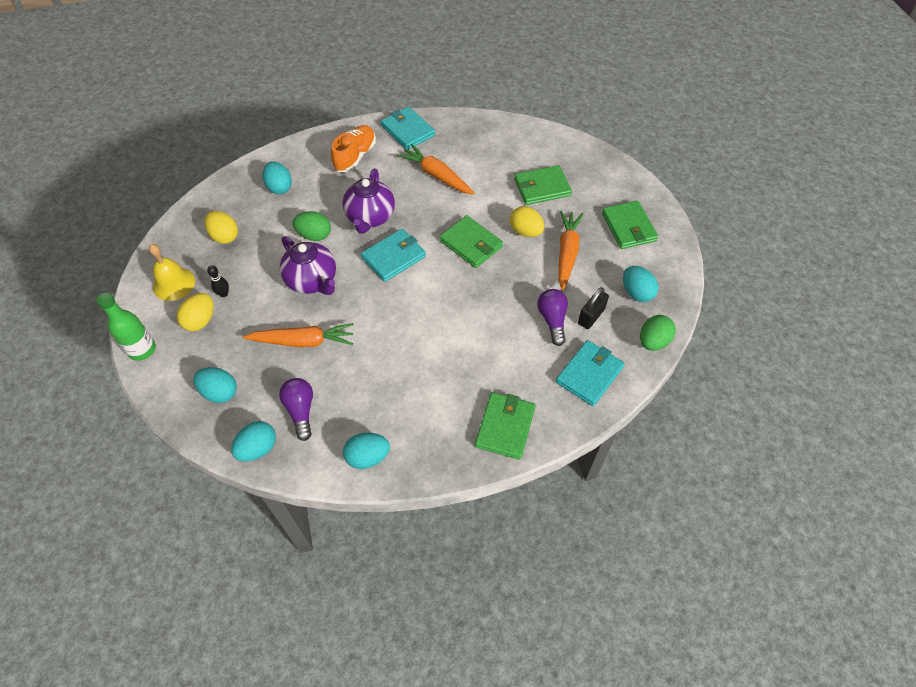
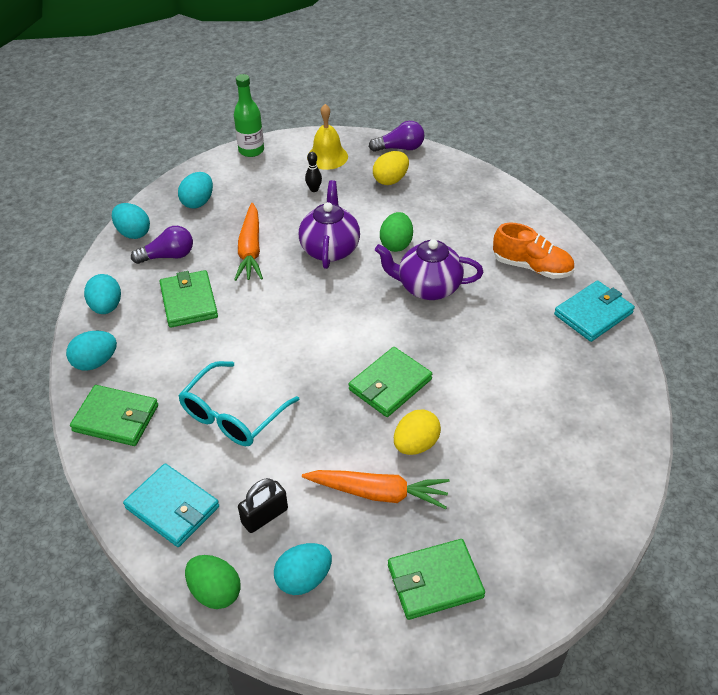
camera: 90 degrees right, 10 degrees down
(200, 320) = (281, 179): yellow egg -> none
(279, 187) = (467, 210): turquoise egg -> turquoise egg (95, 362)
(312, 281) = (330, 249): purple teapot -> purple teapot turned 135 degrees clockwise
(393, 257) = (365, 312): turquoise wallet -> none
(436, 175) = (511, 346): orange carrot -> none
(500, 341) = (233, 414): none -> turquoise glasses
(542, 187) = (506, 467): green wallet -> green wallet (189, 301)
(552, 320) = (261, 470): purple light bulb -> purple light bulb (400, 148)
(591, 316) = (264, 516): black padlock -> black padlock turned 75 degrees counterclockwise

